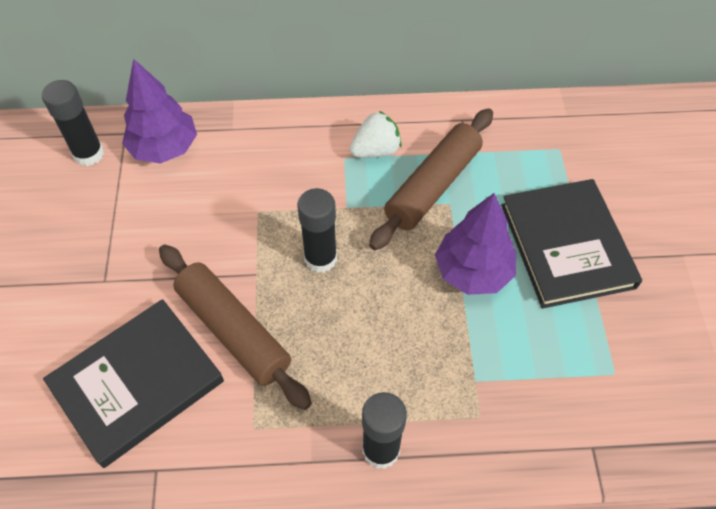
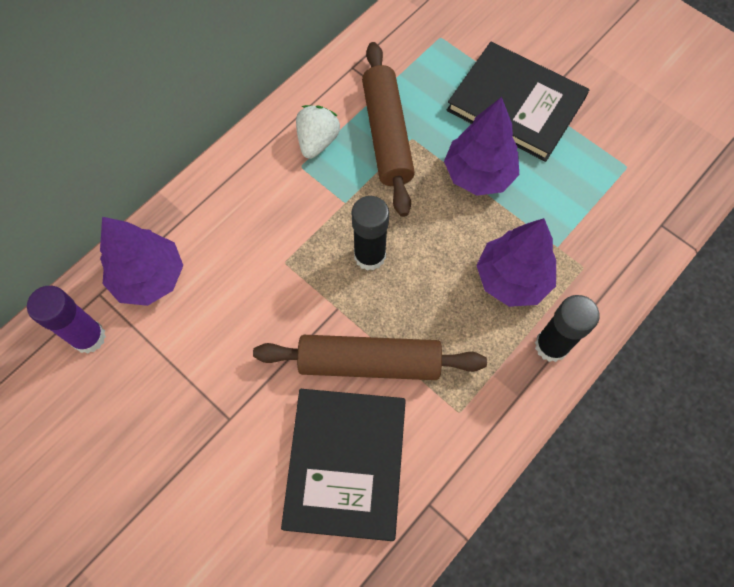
camera: 45 degrees left, 10 degrees up
(89, 154) = (89, 337): black glue stick -> purple glue stick
(409, 371) = (512, 279): none -> purple tree

